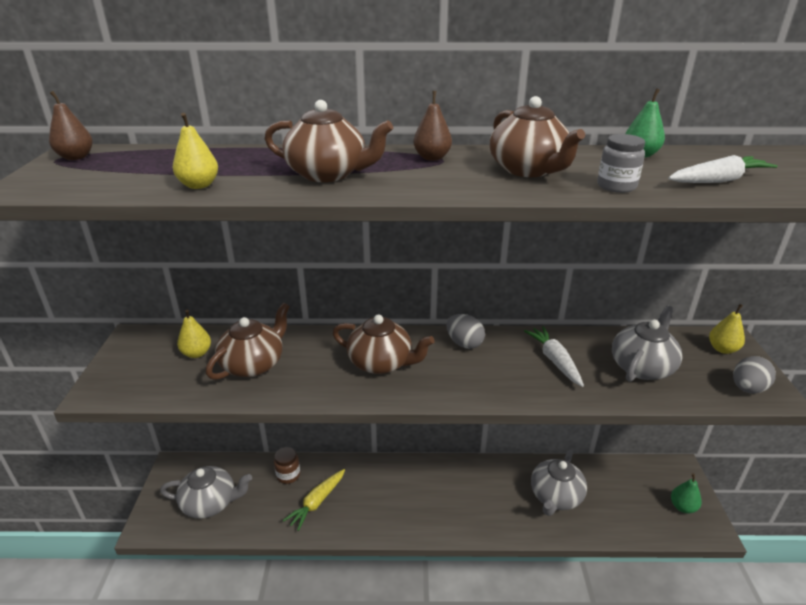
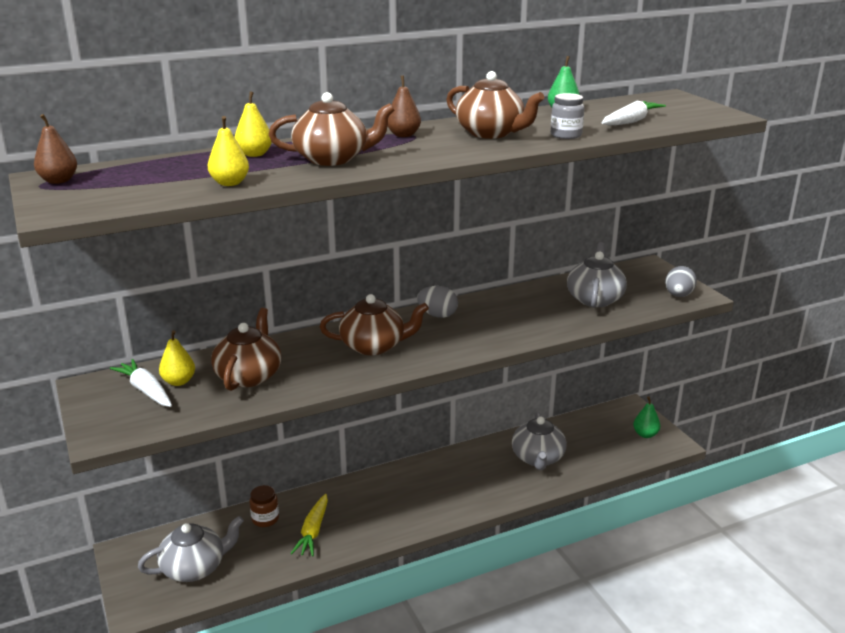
camera: 25 degrees left, 5 degrees down
(554, 360) = (523, 310): white carrot -> white carrot (146, 391)
(722, 349) = (647, 273): yellow pear -> yellow pear (254, 154)

